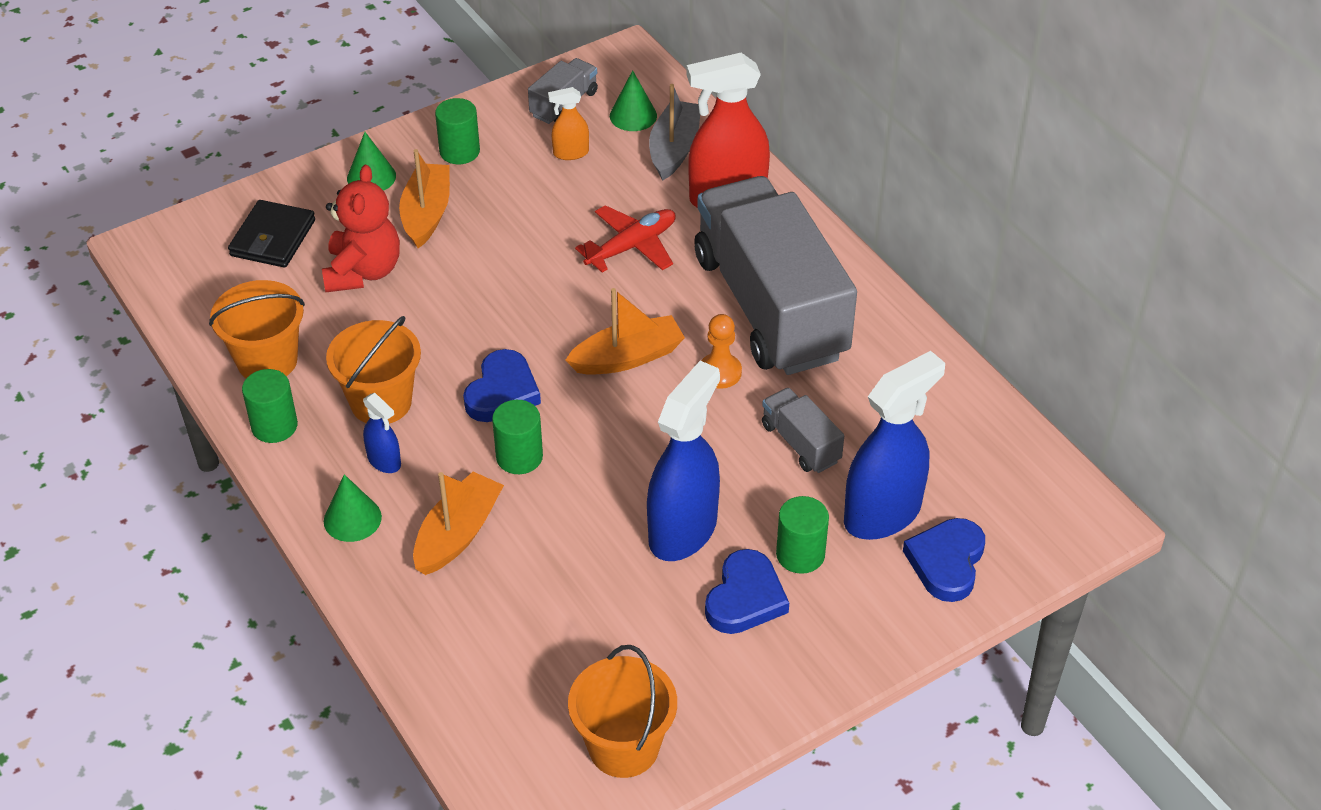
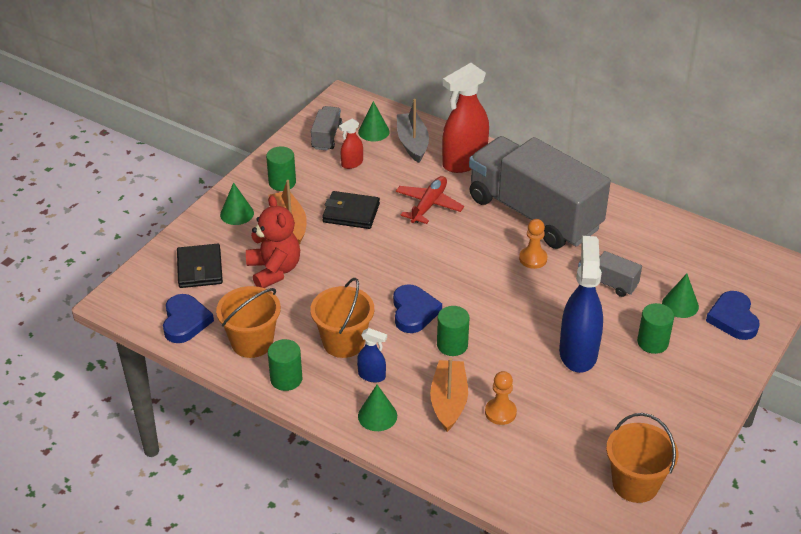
camera: 25 degrees left, 5 degrees down
(515, 575) = (500, 412): none -> orange pawn
(519, 224) = (351, 213): none -> black wallet
(570, 153) = (352, 163): orange spray bottle -> red spray bottle
(627, 357) = (473, 268): orange boat -> none
(745, 598) = (640, 377): blue heart -> blue heart (185, 321)
(883, 513) = (680, 305): blue spray bottle -> green cone

